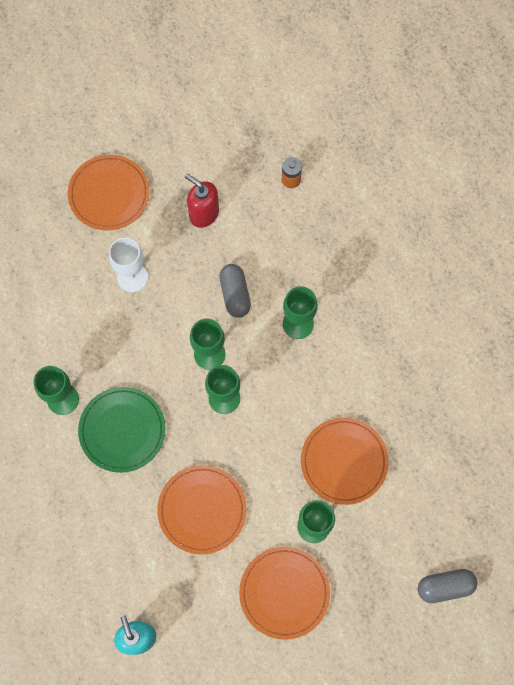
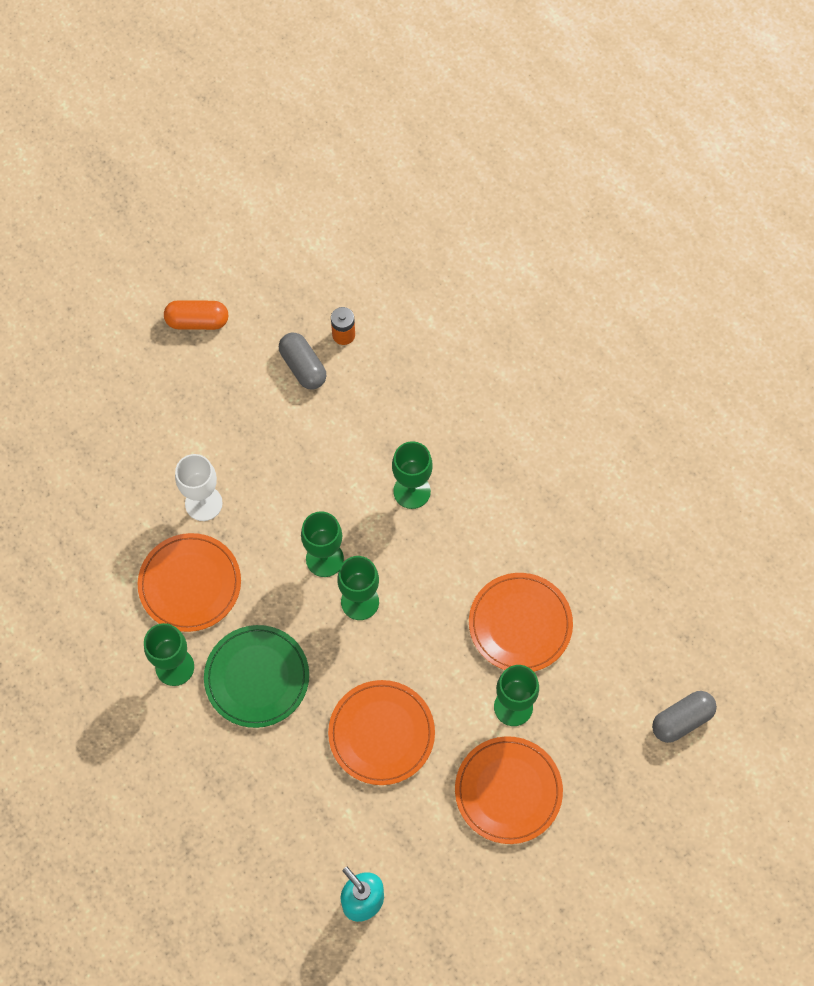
camera: 20 degrees left, 5 degrees down
(109, 194) = (140, 419): orange plate -> orange plate (190, 584)
(181, 131) = (197, 321): none -> orange capsule
(203, 214) = (258, 405): red soap dispenser -> none
(235, 294) = (328, 483): grey capsule -> grey capsule (303, 367)

